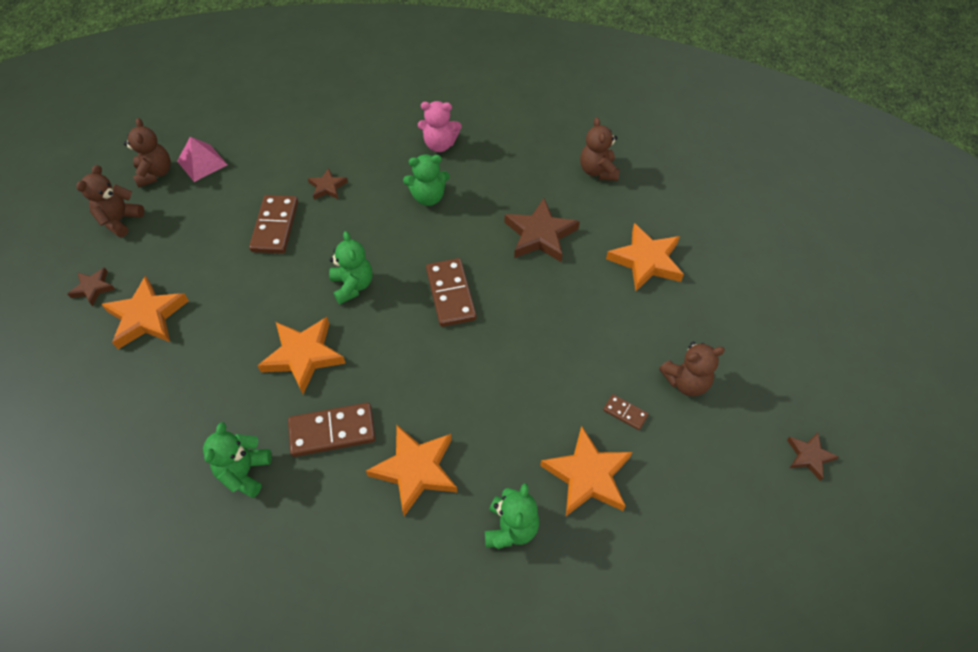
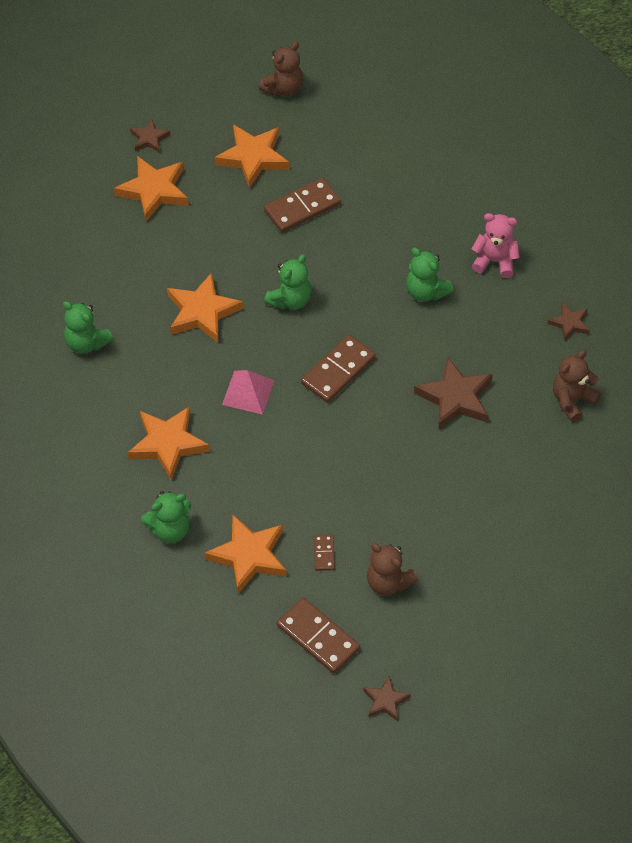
camera: 55 degrees right, 0 degrees up
(120, 220) = (220, 104): brown teddy bear -> none
(202, 163) = (322, 110): pink pyramid -> pink pyramid (248, 392)
(244, 472) = (86, 343): green teddy bear -> green teddy bear turned 120 degrees counterclockwise
(327, 187) = (373, 213): brown star -> brown star (569, 323)
(332, 431) = (157, 373): brown domino -> brown domino (318, 637)
(440, 144) = (495, 261): pink teddy bear -> pink teddy bear turned 135 degrees clockwise
(646, 261) = (494, 492): orange star -> orange star (253, 158)

